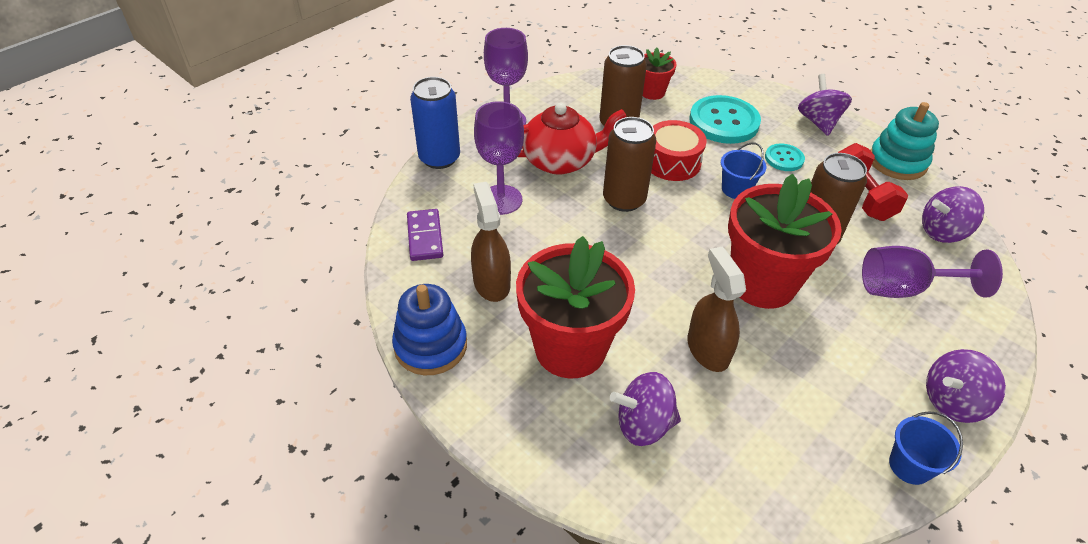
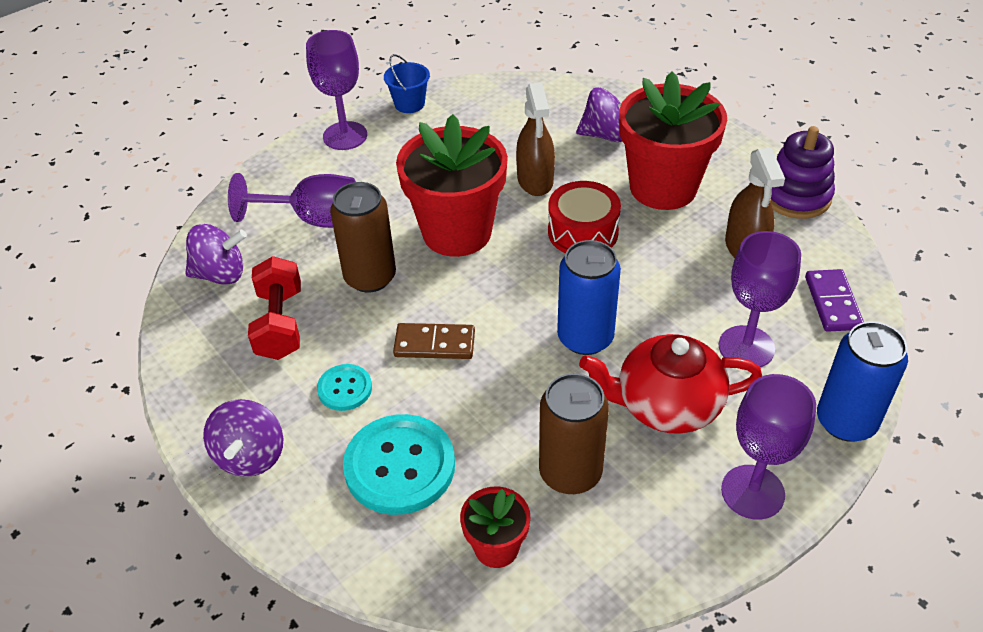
camera: 170 degrees left, 0 degrees up
(430, 346) = (796, 196): blue stacking toy -> purple stacking toy
(624, 199) = (585, 338): brown can -> blue can
(672, 162) = (506, 393): red drum -> red drum (583, 232)
(736, 189) = (434, 344): blue bucket -> brown domino
(897, 162) = (191, 373): turquoise stacking toy -> none
(952, 401) = (345, 136): purple spinning top -> purple goblet

